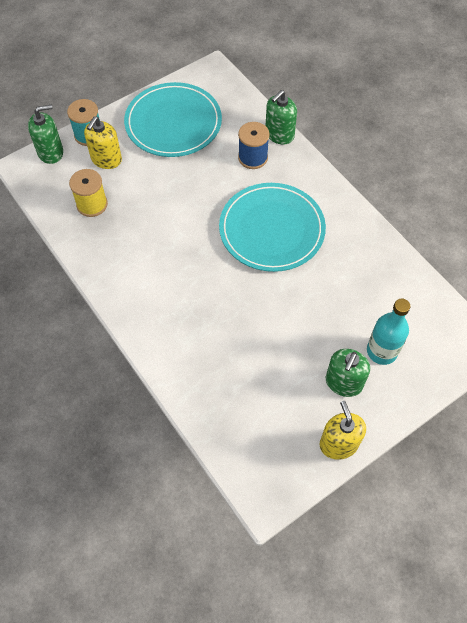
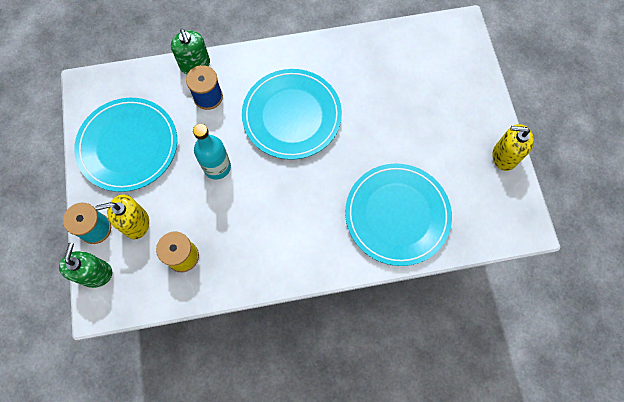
camera: 65 degrees left, 10 degrees up
(106, 159) = (136, 223): yellow soap dispenser -> yellow soap dispenser turned 120 degrees clockwise
(215, 361) = (397, 215): none -> turquoise plate
(343, 382) = (456, 129): green soap dispenser -> none
(382, 351) = (441, 89): turquoise bottle -> turquoise bottle (217, 167)

